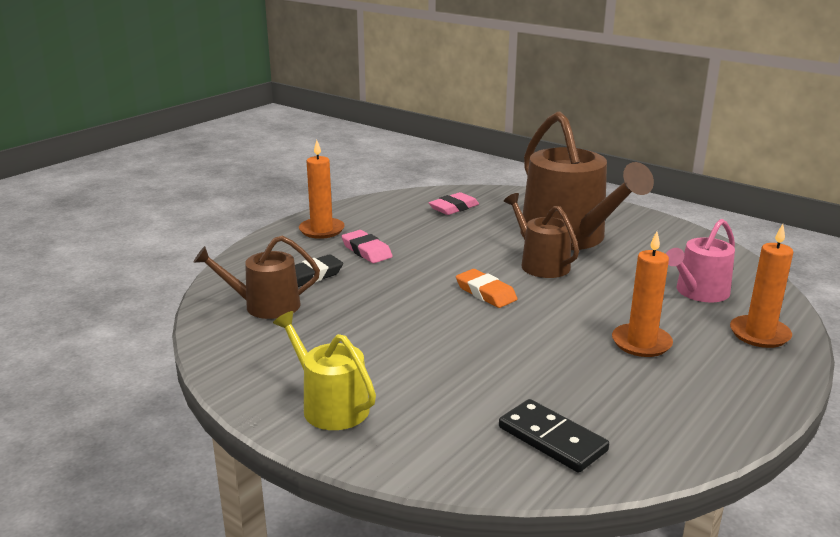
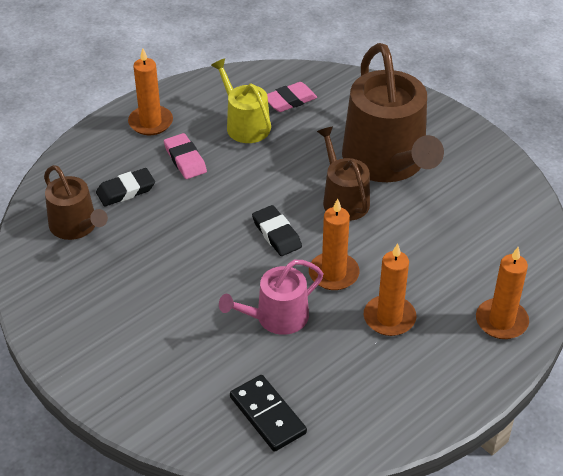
camera: 10 degrees right, 20 degrees up
(265, 305) = (76, 226): brown watering can -> brown watering can turned 135 degrees counterclockwise
(330, 405) = (104, 354): yellow watering can -> yellow watering can (244, 125)
(486, 293) = (276, 234): orange eraser -> black eraser
(561, 316) = (333, 273): none -> orange candle
(698, 292) = (475, 258): pink watering can -> pink watering can (276, 318)

